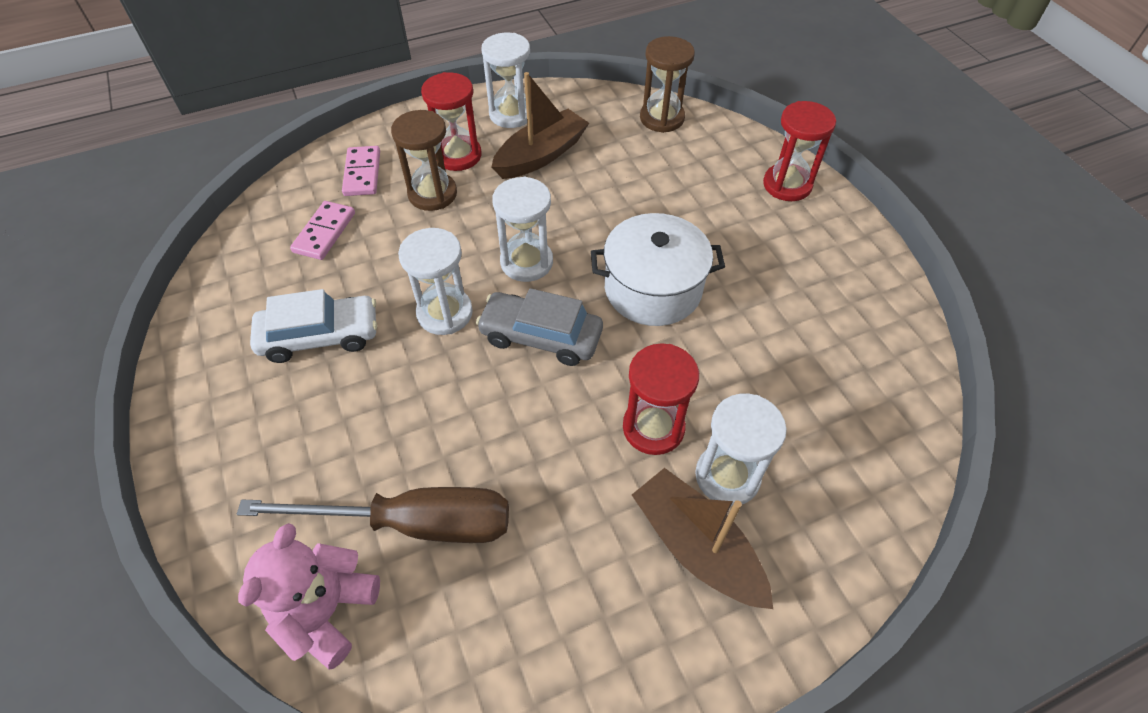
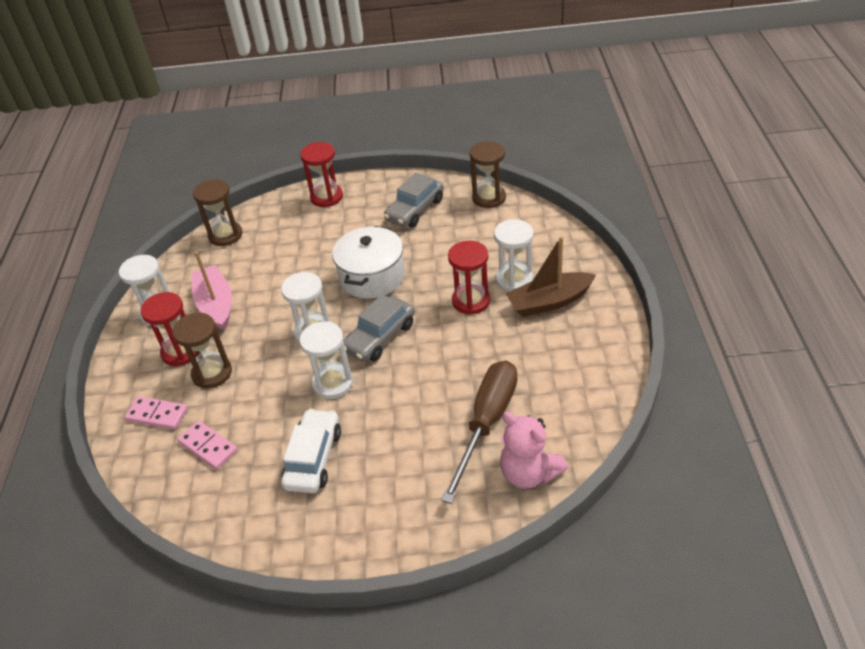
camera: 65 degrees left, 10 degrees down
(541, 155) = (216, 305): brown boat -> pink boat
(818, 292) = (415, 210): none -> grey car
(906, 382) = (489, 198): none -> brown hourglass

